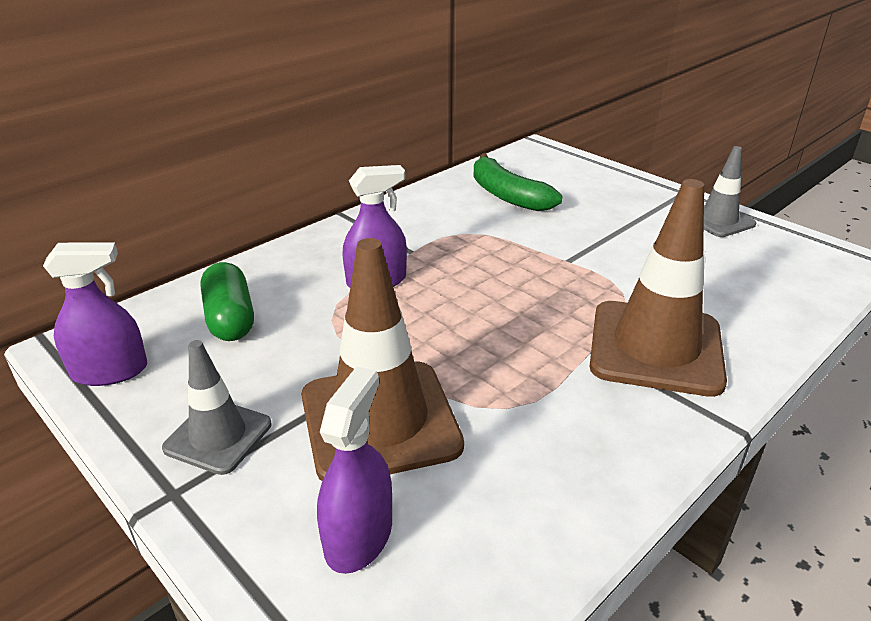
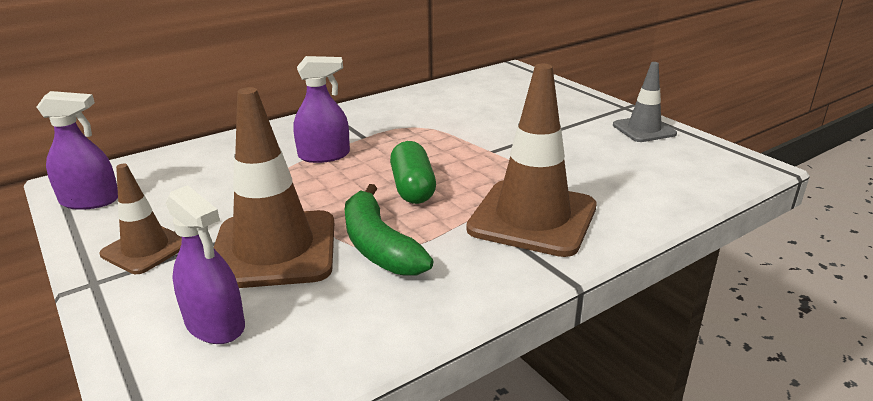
camera: 10 degrees right, 5 degrees down
(218, 436) = (146, 249): grey traffic cone -> brown traffic cone
(230, 318) = (196, 173): green capsule -> green capsule (412, 188)
(358, 536) = (215, 324): purple spray bottle -> purple spray bottle turned 105 degrees clockwise
(507, 195) = (466, 102): green banana -> green banana (379, 246)

